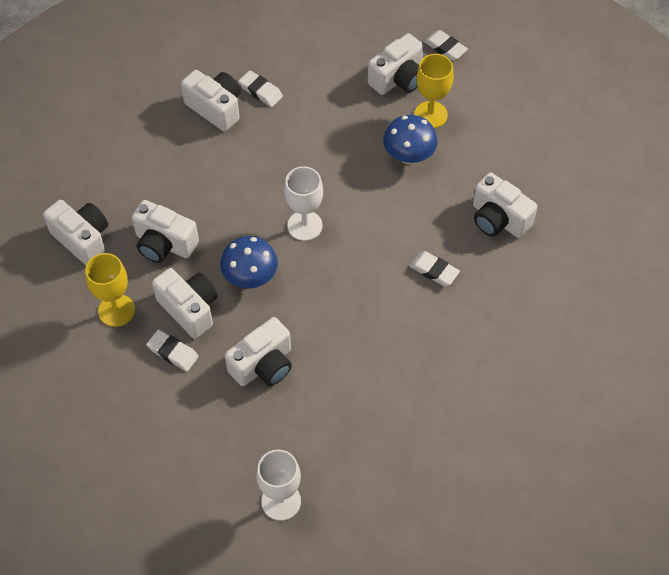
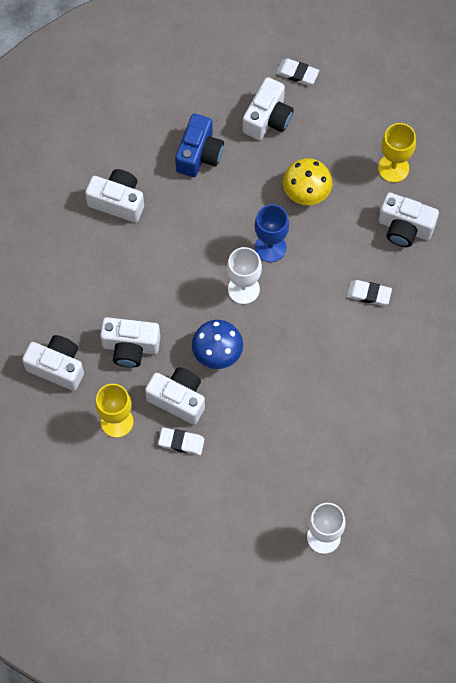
camera: 20 degrees left, 10 degrees up
(260, 91) = (150, 171): white eraser -> none
(263, 365) = (261, 427): white camera -> none
(315, 90) = (199, 154): none -> blue camera
(349, 195) = (270, 247): none -> blue goblet
(409, 156) = (306, 192): blue mushroom -> yellow mushroom
(431, 115) = (310, 145): yellow goblet -> yellow goblet (393, 168)

